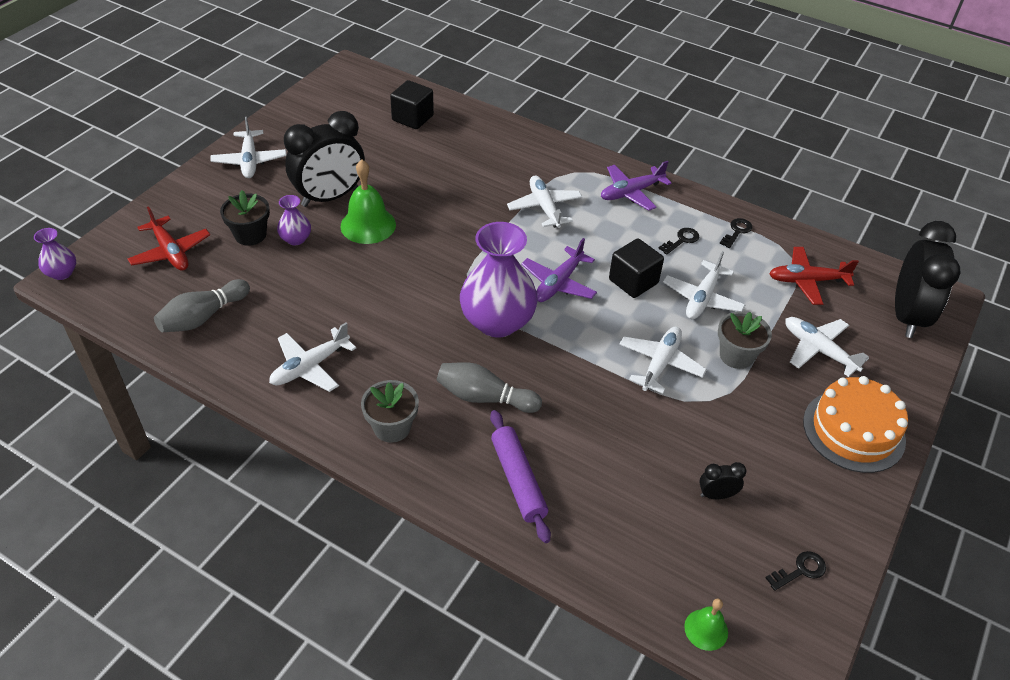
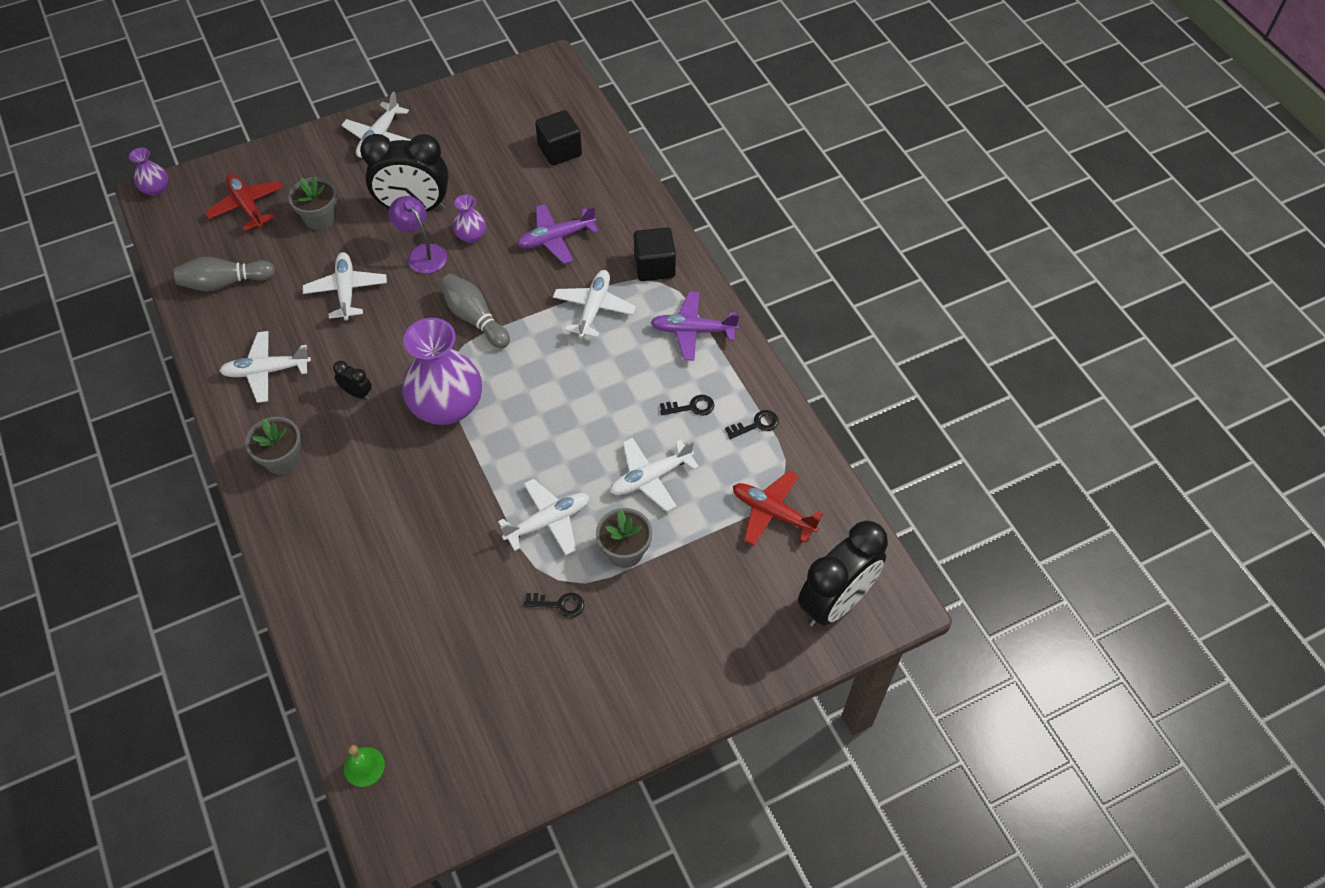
camera: 35 degrees right, 10 degrees up
(170, 252) = (247, 206): red plane -> red plane turned 150 degrees clockwise
(250, 235) = (320, 218): black flower pot -> grey flower pot
(296, 239) = (352, 240): purple vase -> purple vase (471, 235)
(368, 225) = (422, 253): green bell -> purple lamp
(484, 397) = (374, 472): grey bowling pin -> grey bowling pin (475, 318)
(518, 480) = (336, 560): purple rolling pin -> none
(558, 283) = (534, 395): purple plane -> purple plane (556, 238)
(633, 281) = (603, 427): black cube -> black cube (654, 266)
(716, 495) = (479, 666): black clock -> black clock (357, 393)
(800, 570) = (483, 769): black key -> black key (559, 604)
(818, 350) = (708, 588): white plane -> white plane (346, 291)
(853, 430) = (658, 681): orange cake -> none

